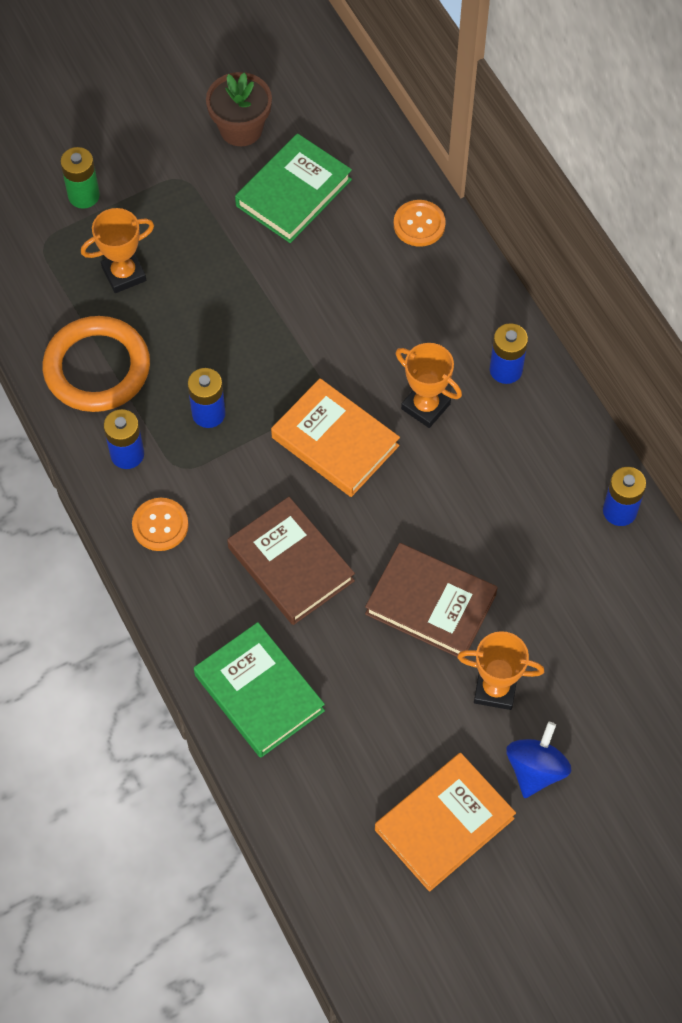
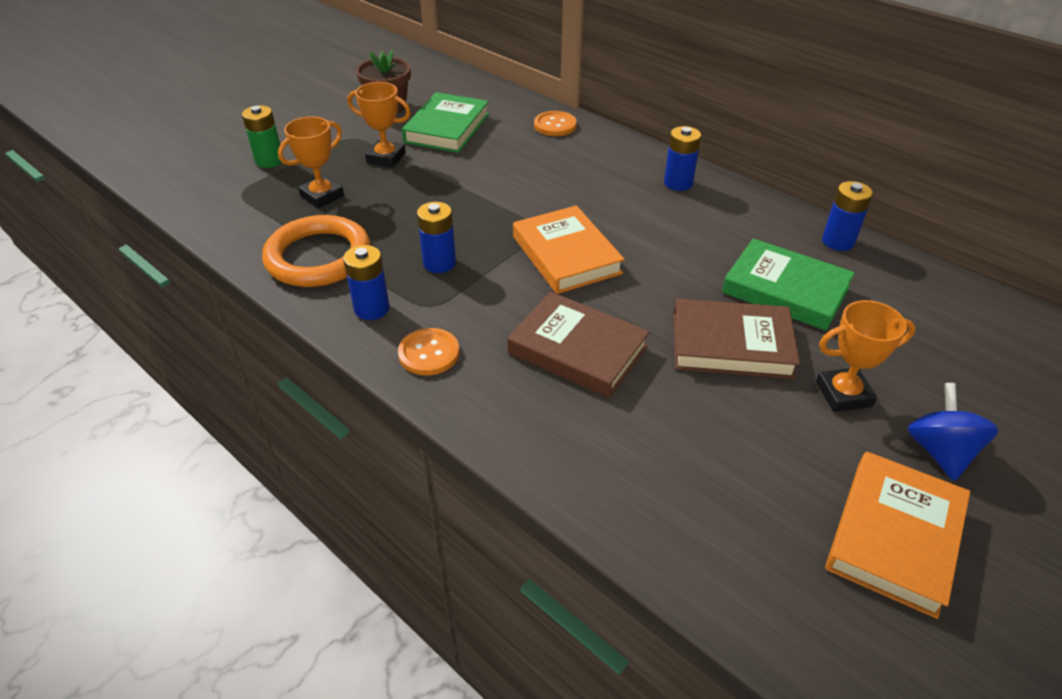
camera: 20 degrees left, 20 degrees down
(259, 693) = (608, 469): green book -> green book (785, 290)
(335, 442) = (566, 255): orange book -> orange book turned 45 degrees clockwise
(425, 406) = (629, 217): orange trophy -> orange trophy (386, 158)

